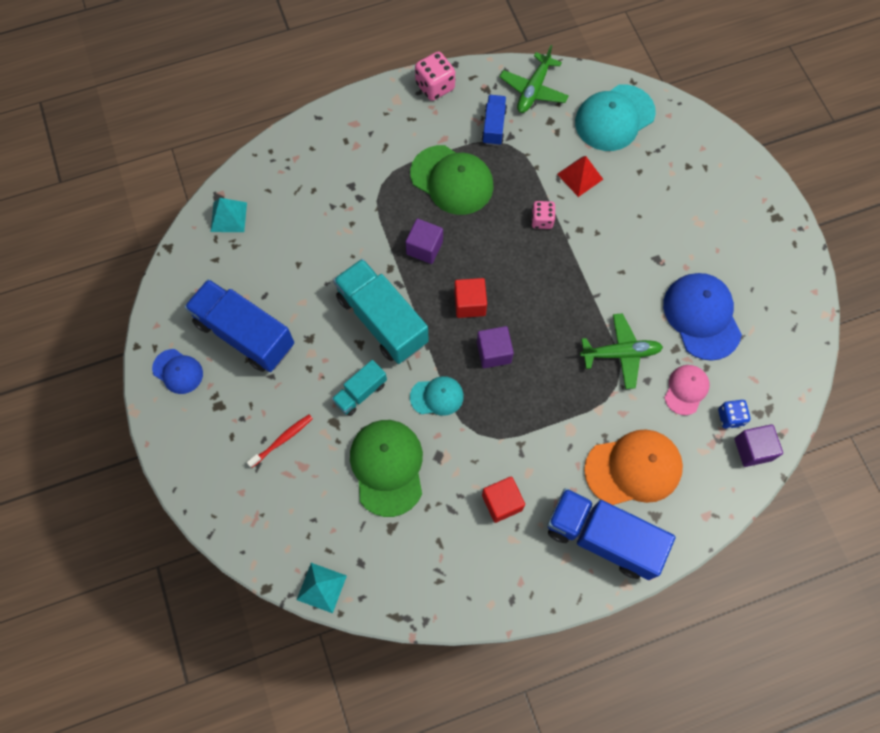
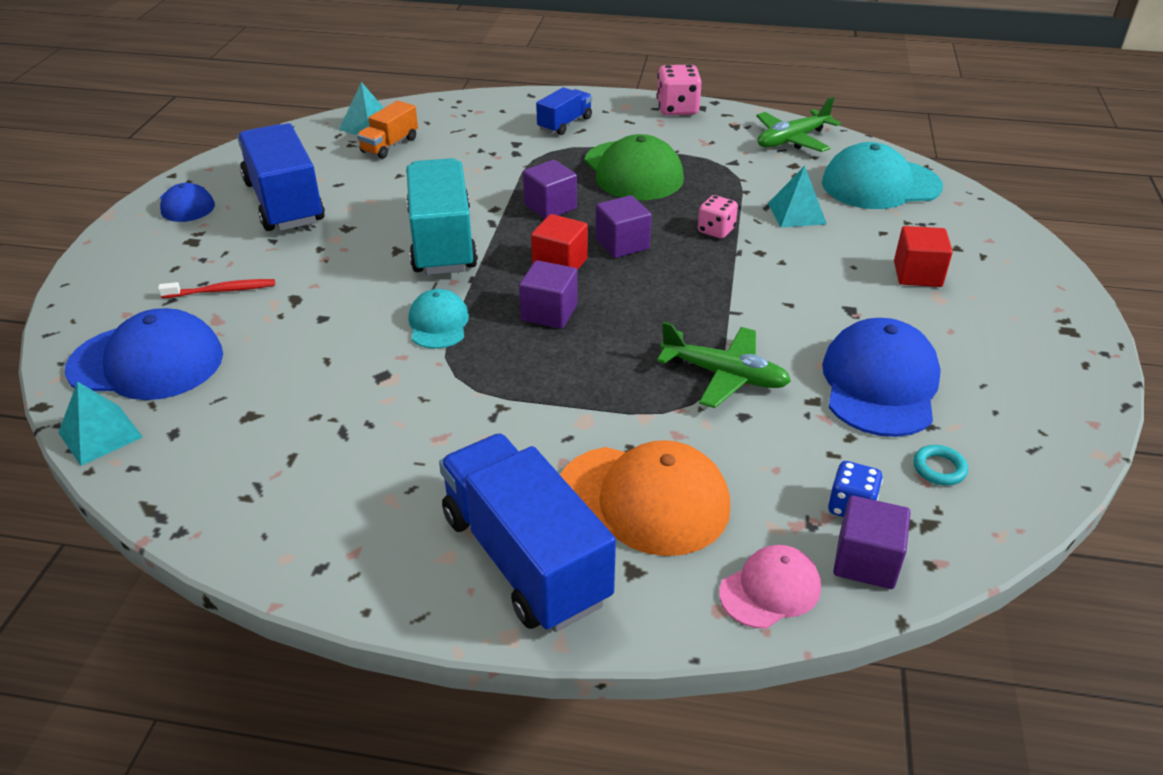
camera: 30 degrees right, 30 degrees down
(264, 232) = (390, 145): none -> orange truck
(294, 522) = (147, 362): none -> blue cap
(360, 392) = (352, 287): turquoise truck -> none
(387, 467) = (310, 359): green cap -> none
(437, 396) = (438, 323): turquoise cap -> turquoise cap turned 120 degrees counterclockwise
(494, 126) = (720, 150): blue truck -> blue truck (565, 124)
(494, 264) = (622, 244): none -> purple cube
(502, 502) = (416, 454): red cube -> red cube (917, 274)
(580, 176) = (797, 213): red pyramid -> turquoise pyramid
(686, 389) = (798, 448): pink cap -> pink cap (770, 589)
(757, 367) = (939, 468): none -> turquoise ring

